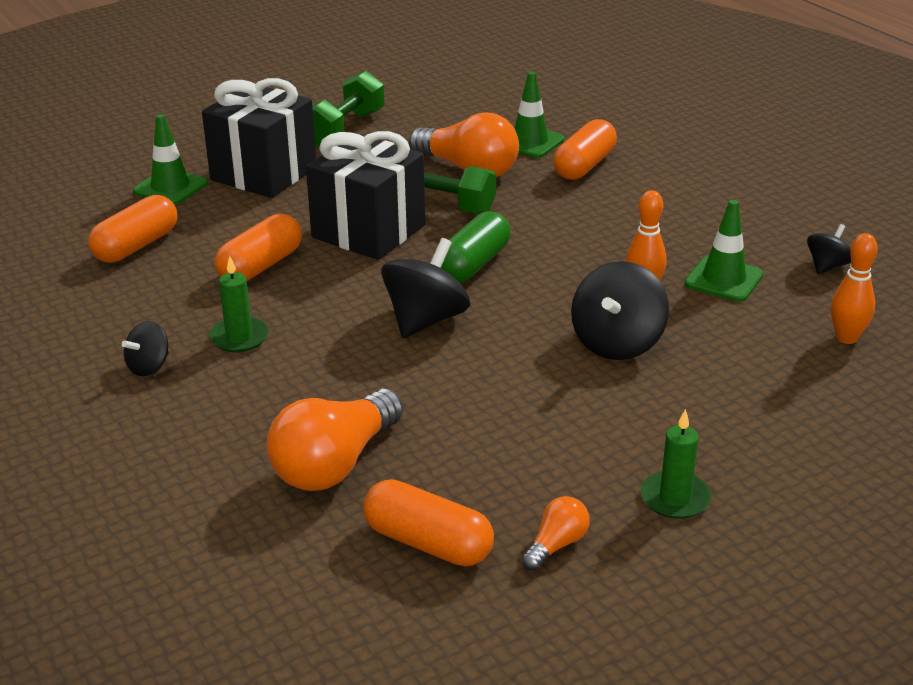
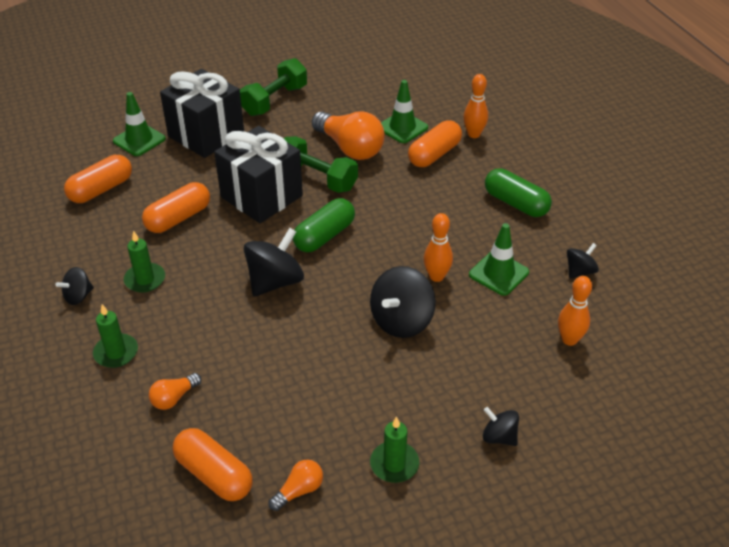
camera: 10 degrees right, 10 degrees up
(230, 423) = (116, 353): none -> green candle
(335, 464) = (174, 398): orange light bulb -> orange light bulb, size x0.48
(627, 140) = (474, 134): none -> orange bowling pin
(713, 205) = (516, 203): none -> green capsule
(802, 451) = (499, 437): none -> black spinning top

